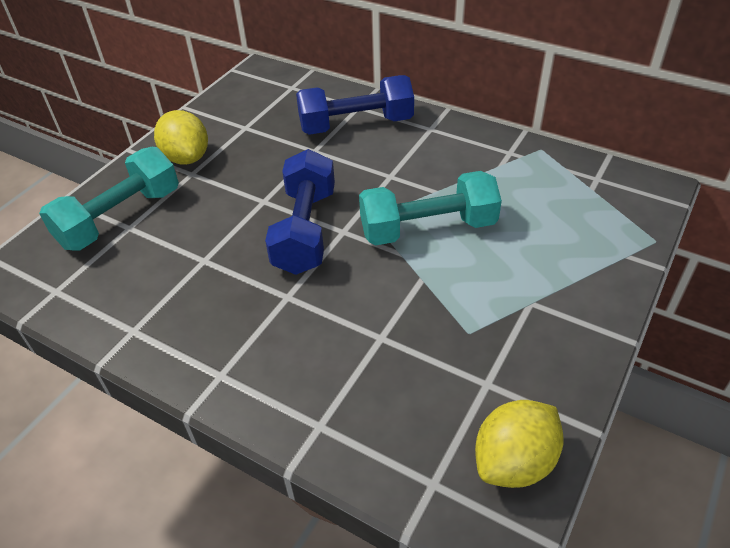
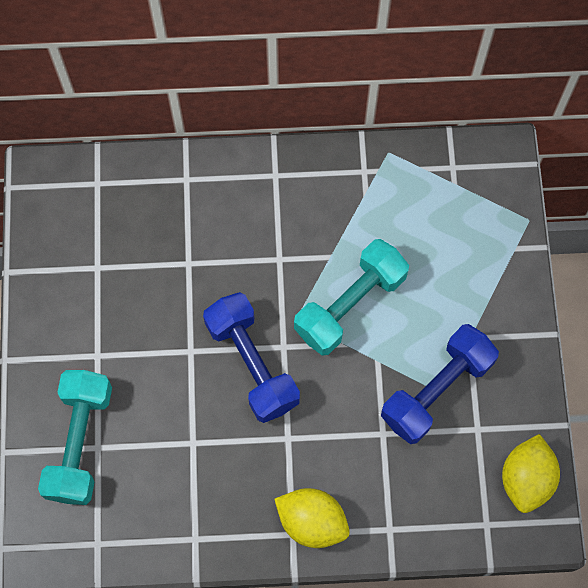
camera: 35 degrees left, 25 degrees up
(187, 158) = (75, 339): yellow lemon -> yellow lemon (312, 521)
(356, 125) = (202, 207): blue dumbbell -> blue dumbbell (436, 390)

